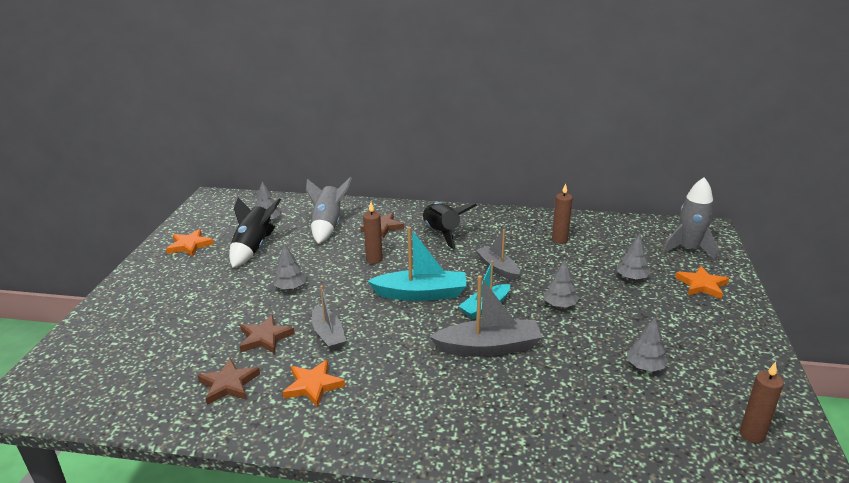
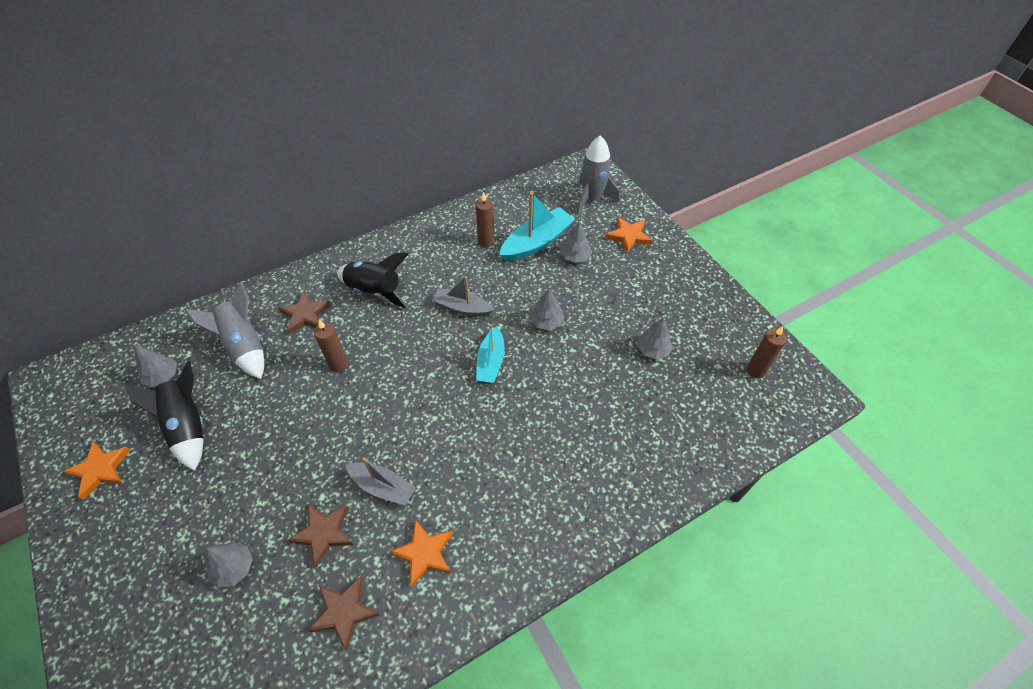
camera: 40 degrees left, 25 degrees up
(290, 287) = (286, 454): grey tree -> grey tree (234, 568)
(421, 294) = (423, 381): turquoise boat -> turquoise boat (536, 242)
(489, 347) = (531, 406): grey boat -> none

